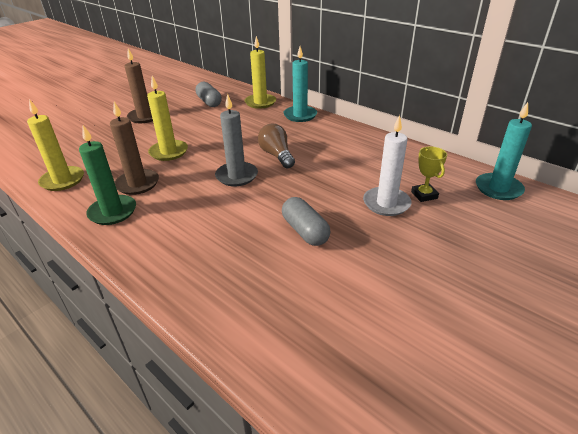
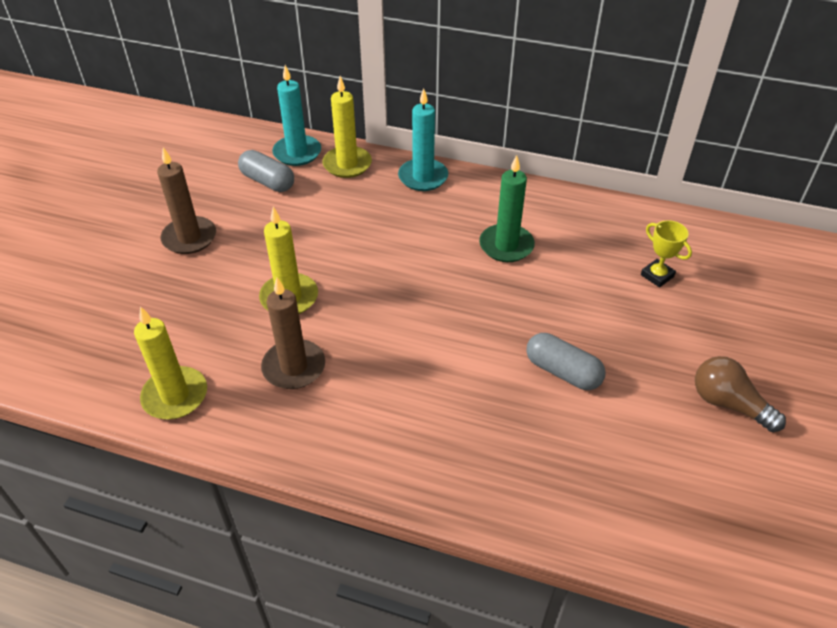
camera: 25 degrees left, 10 degrees up
(113, 212) = (302, 424): green candle -> green candle (506, 246)
(236, 176) = (419, 312): grey candle -> none
(276, 155) = (444, 261): brown light bulb -> brown light bulb (728, 404)
(386, 203) = (624, 301): white candle -> none
(498, 188) = (727, 242): turquoise candle -> turquoise candle (297, 153)

